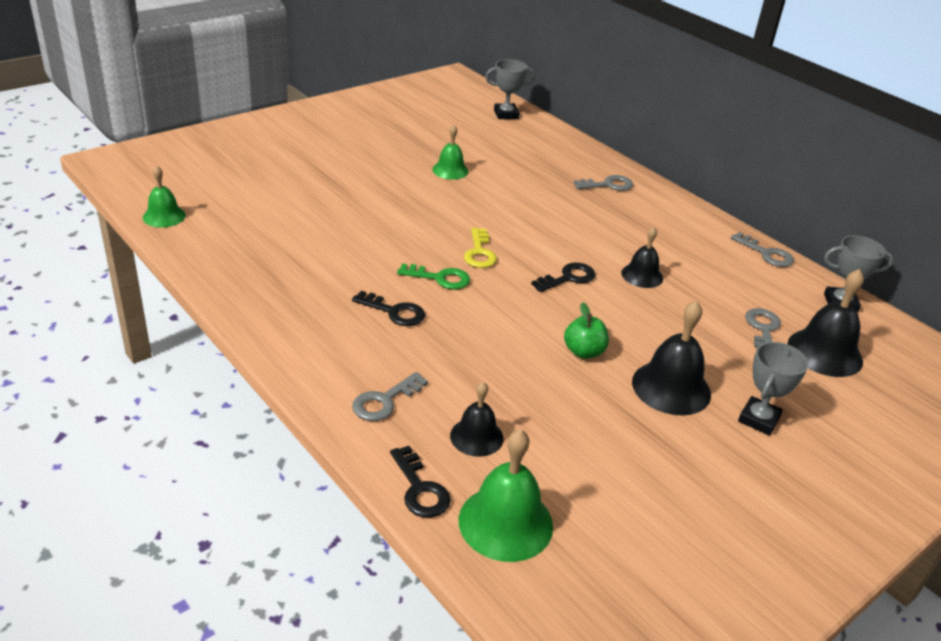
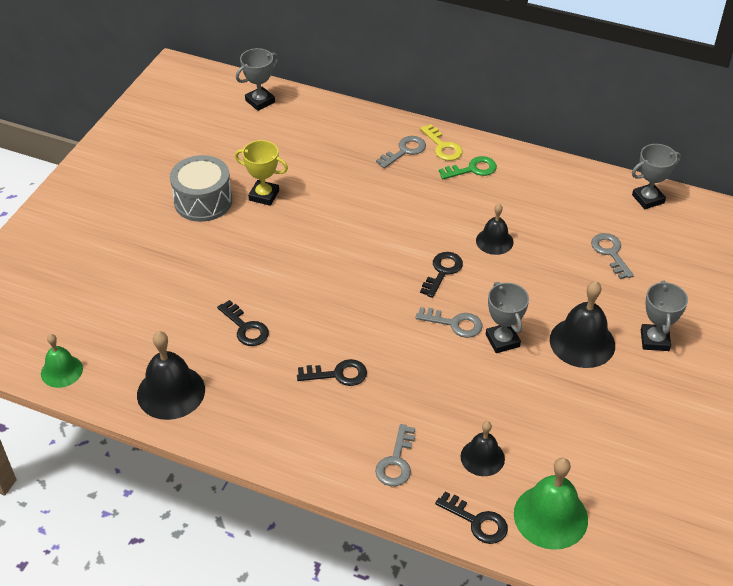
camera: 25 degrees left, 10 degrees up
(344, 247) = (245, 328): none -> black key
(394, 156) = (203, 201): none -> grey drum
(440, 278) = (346, 322): green key -> green key (472, 169)
(450, 170) = (264, 195): green bell -> yellow trophy
(479, 253) = (357, 279): yellow key -> yellow key (443, 146)
(583, 352) = (502, 340): green apple -> grey trophy
(766, 254) = (569, 172): grey key -> grey key (454, 323)
(825, 352) = (663, 254): black bell -> black bell (171, 392)

